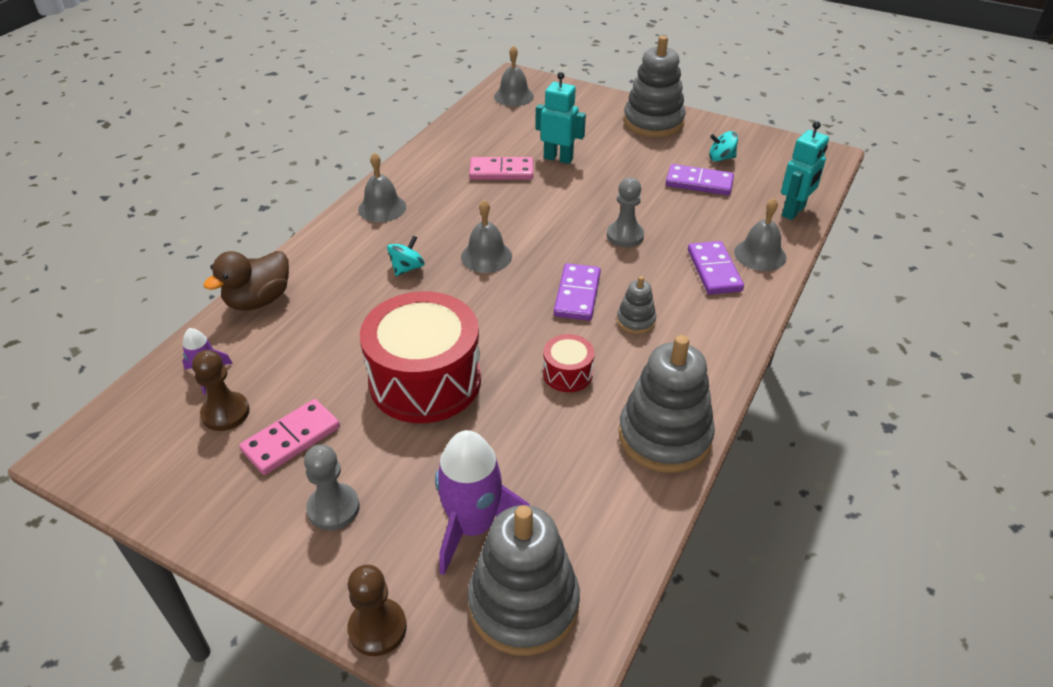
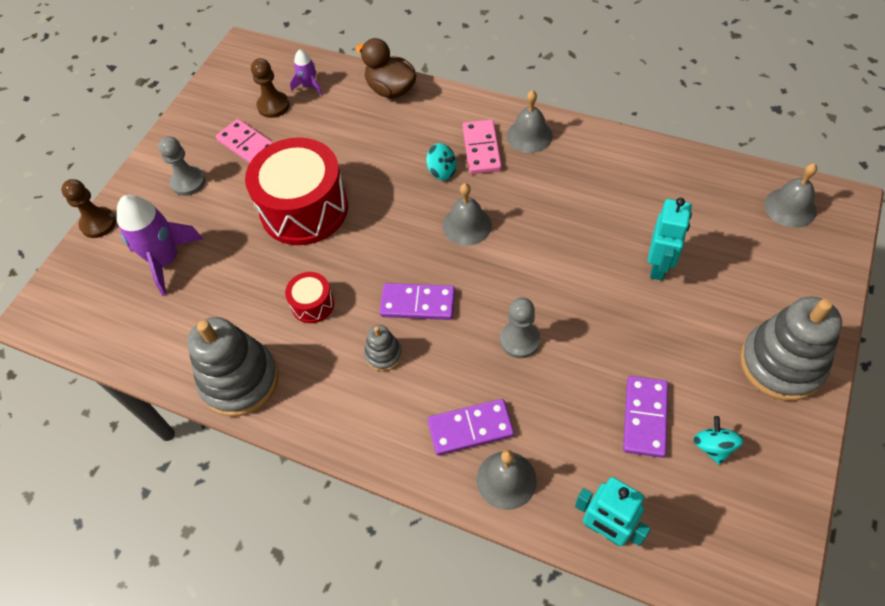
camera: 90 degrees right, 15 degrees up
(501, 172) = (616, 217): pink domino -> pink domino (481, 149)
(523, 604) = (102, 297): grey stacking toy -> none

